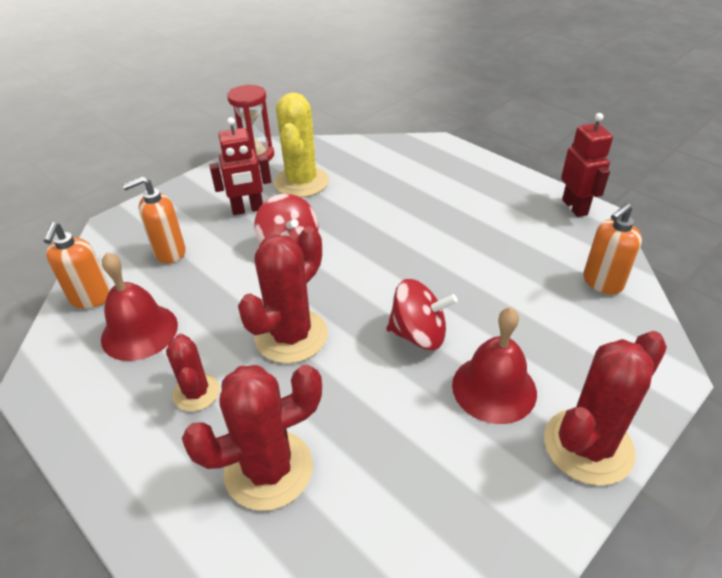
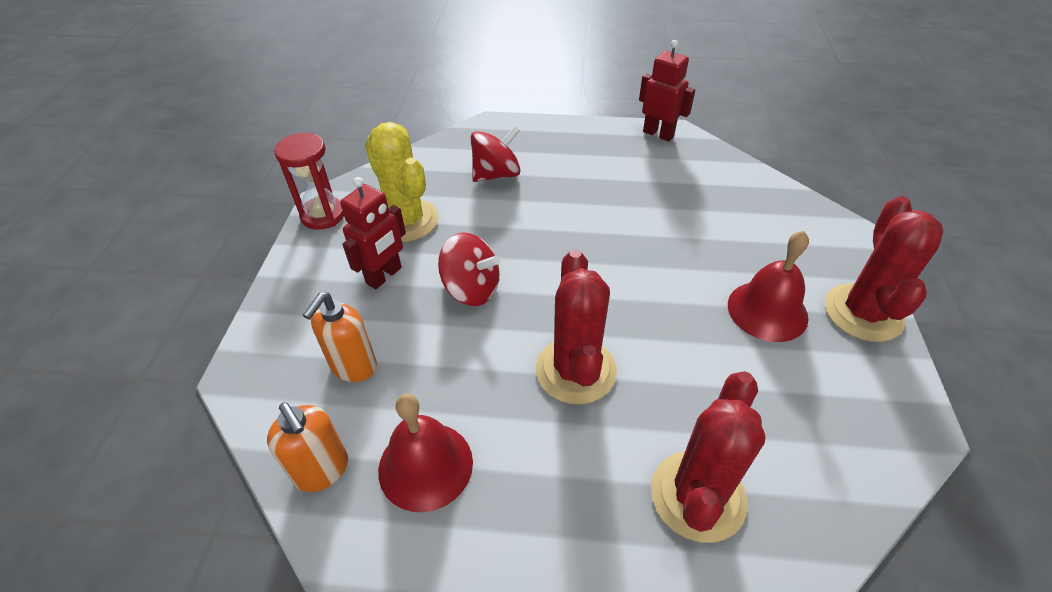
camera: 40 degrees left, 5 degrees up
(196, 392) = (557, 480): red cactus -> none
(418, 334) = (671, 302): red spinning top -> red spinning top (496, 174)
(602, 282) = (740, 186): orange soap dispenser -> none

